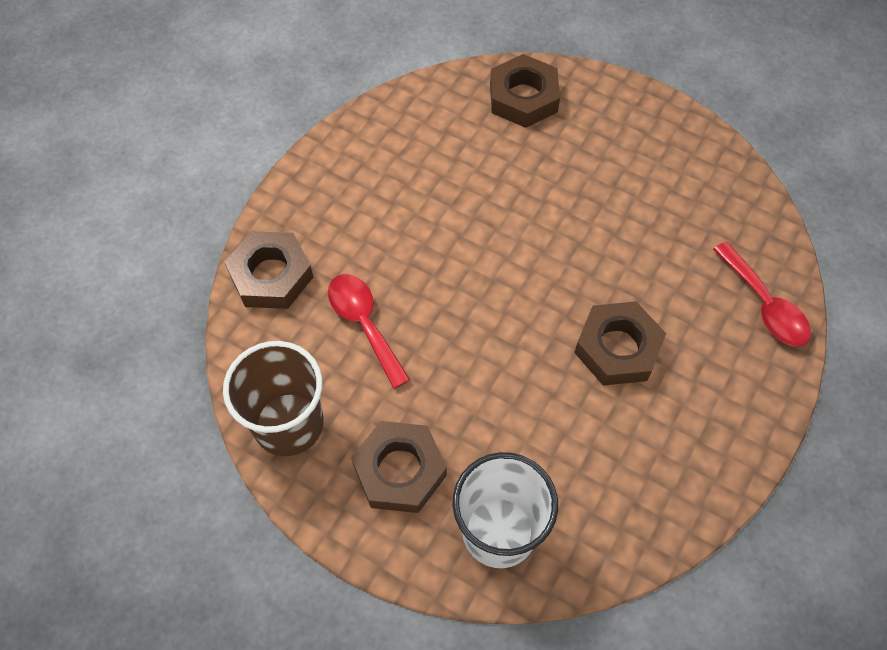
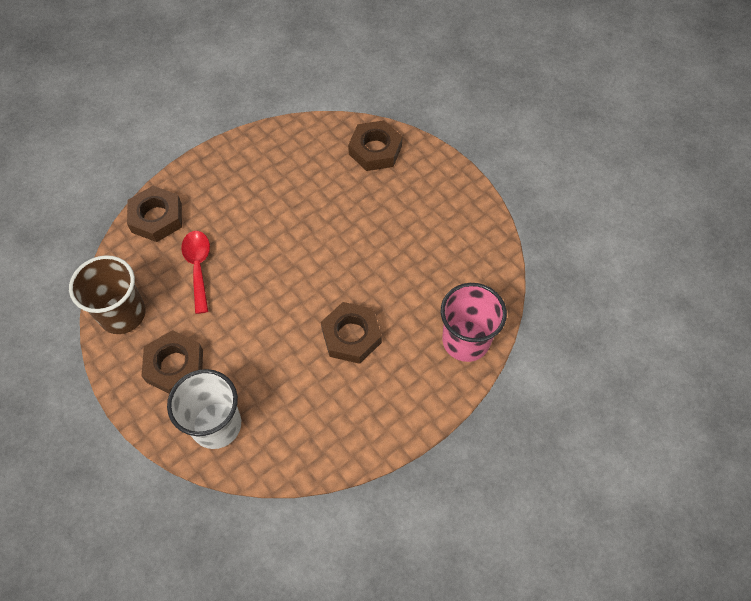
camera: 20 degrees right, 0 degrees up
(765, 305) = (466, 340): red spoon -> pink cup

